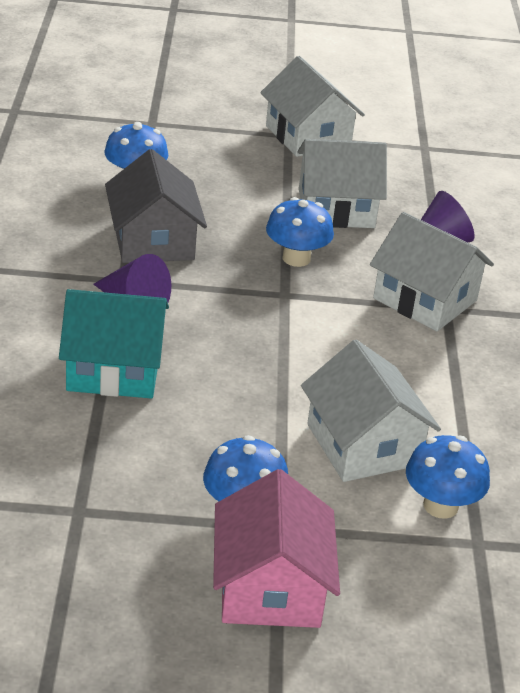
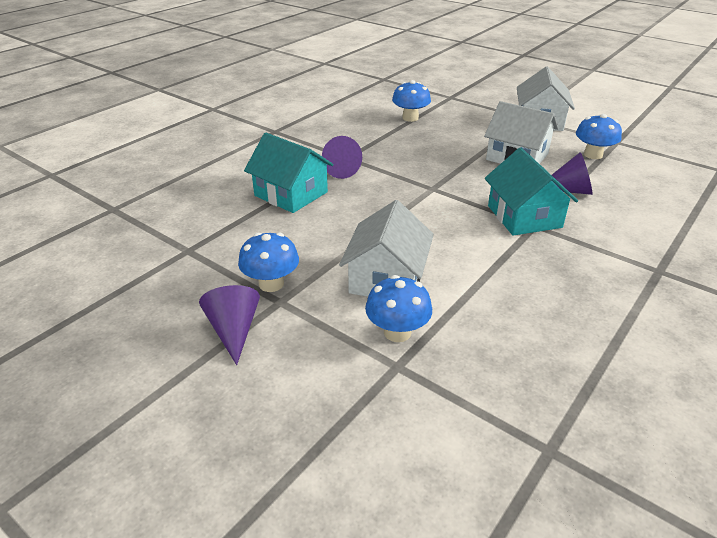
camera: 40 degrees right, 0 degrees up
(153, 240) = (386, 145): grey house -> none
(270, 587) = (234, 330): pink house -> purple cone
(296, 258) = (461, 173): blue mushroom -> blue mushroom (593, 155)
(425, 299) = (524, 216): white house -> turquoise house

